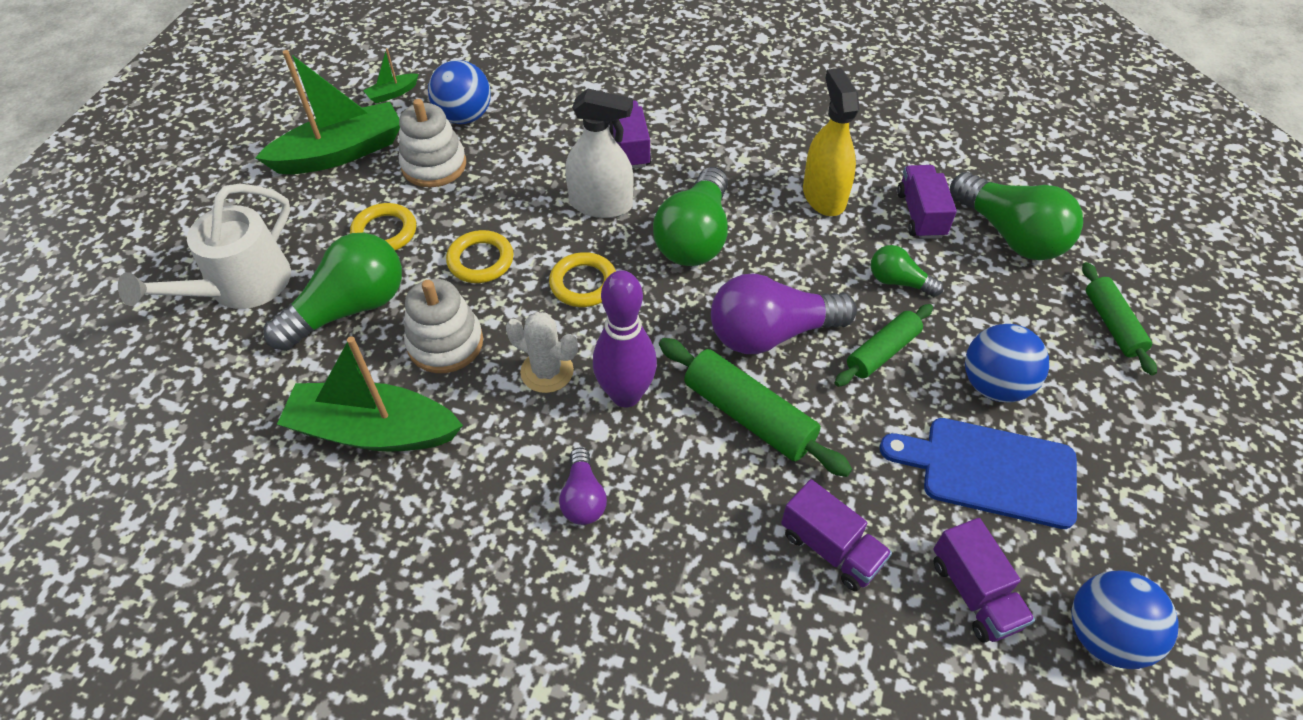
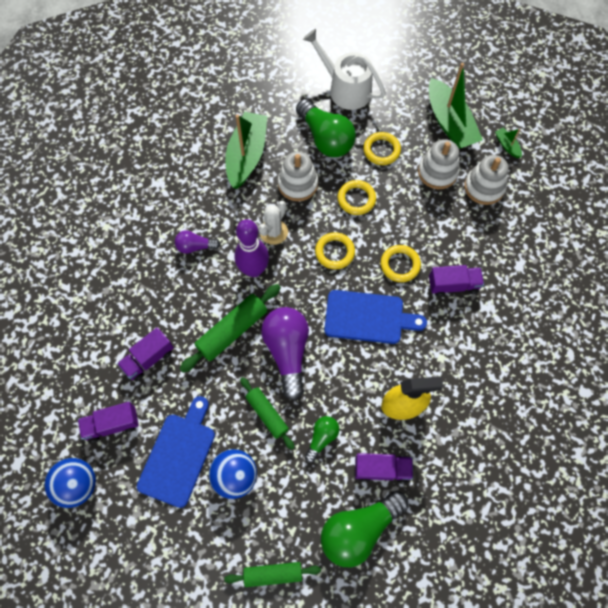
camera: 95 degrees right, 15 degrees up
(464, 117) = (484, 187): blue ball -> white stacking toy
(601, 204) = (400, 265): white spray bottle -> yellow ring
(695, 237) = (368, 317): green light bulb -> blue cutting board

